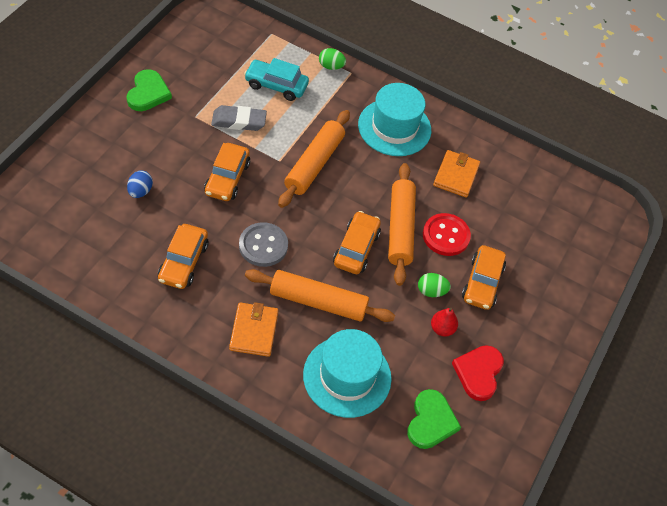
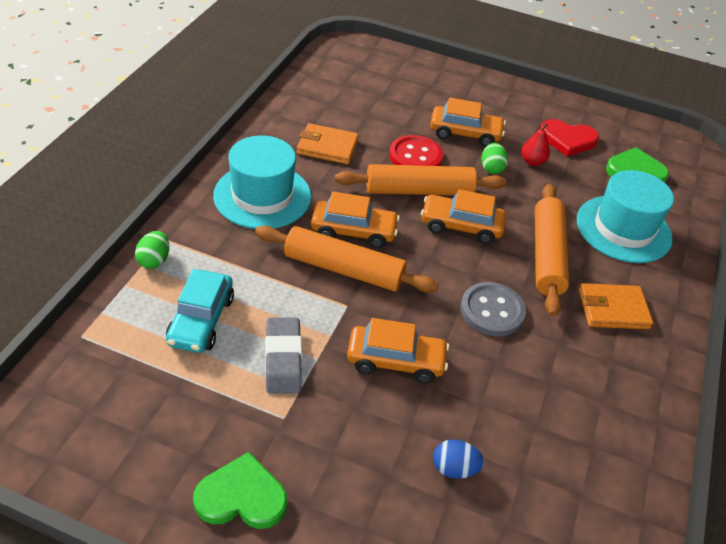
camera: 95 degrees left, 10 degrees down
(183, 262) = (552, 393): orange car -> orange car (353, 231)

